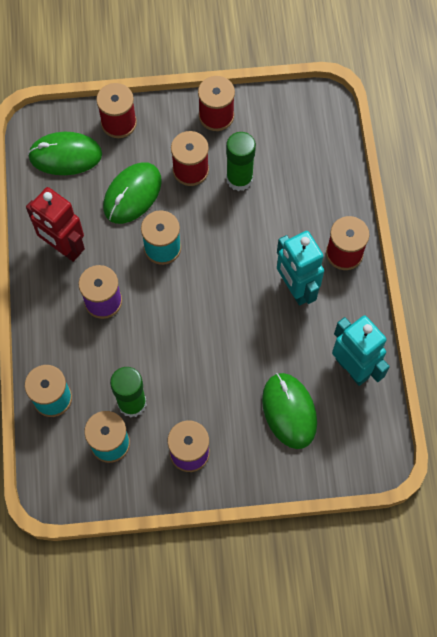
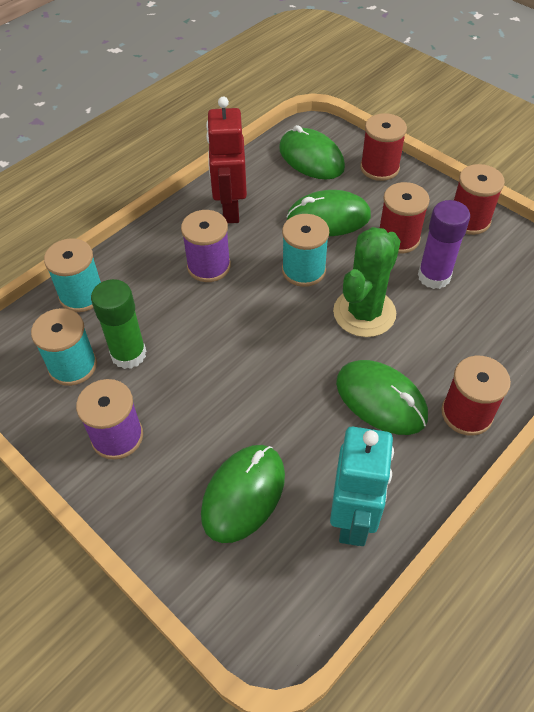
camera: 50 degrees right, 15 degrees down
(229, 243) = (364, 313): none -> green cactus
(239, 179) = (434, 276): green glue stick -> purple glue stick
(295, 288) = (381, 399): turquoise robot -> green mouse

